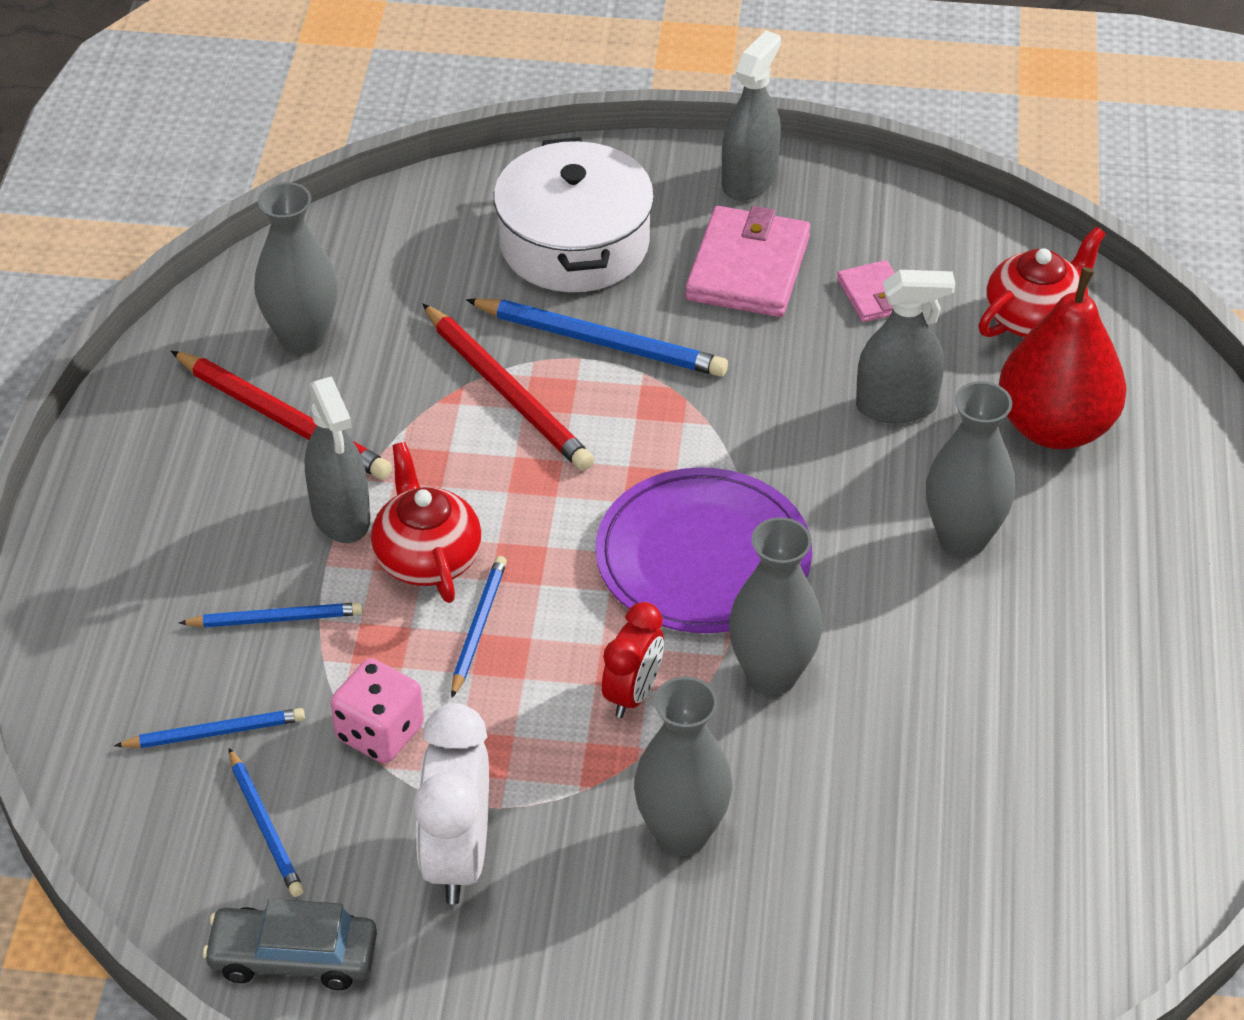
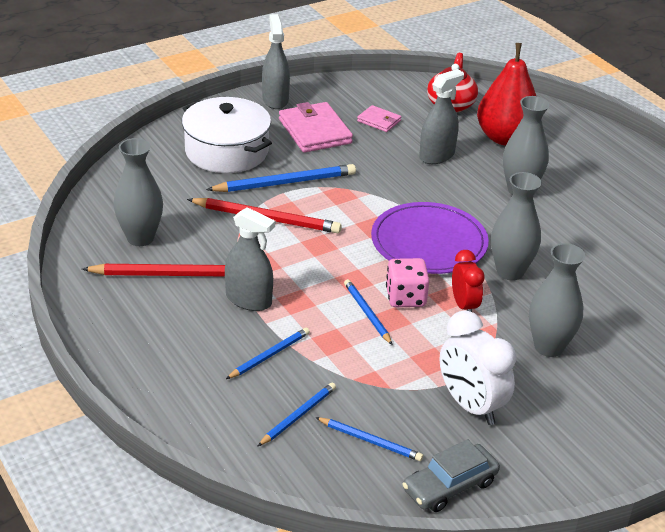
camera: 40 degrees left, 10 degrees down
(380, 732) = (375, 376): pink dice -> pink dice (405, 298)
(427, 557) = (310, 297): red teapot -> none

